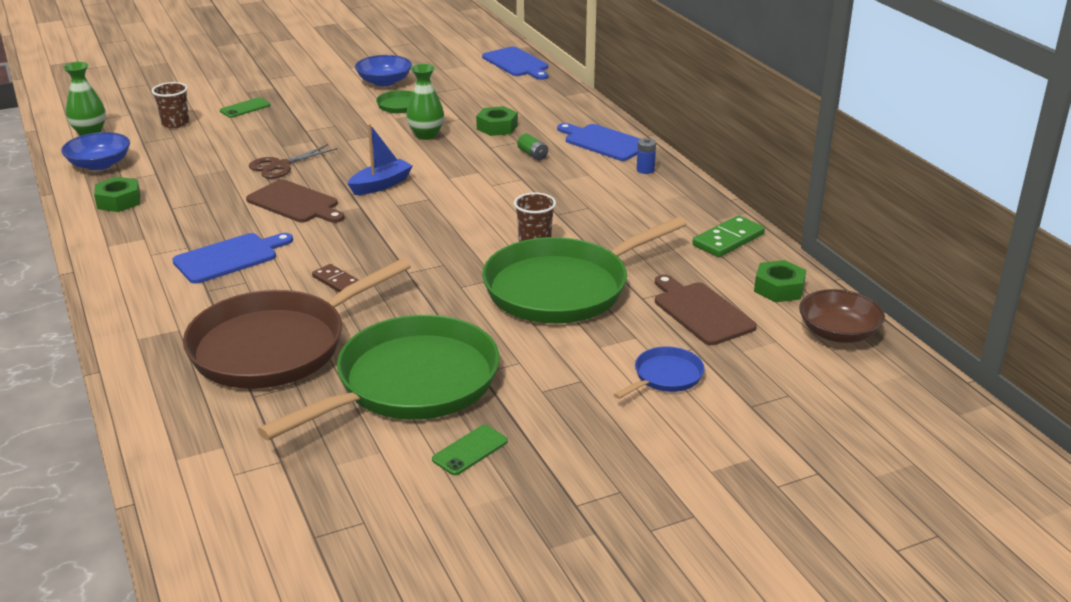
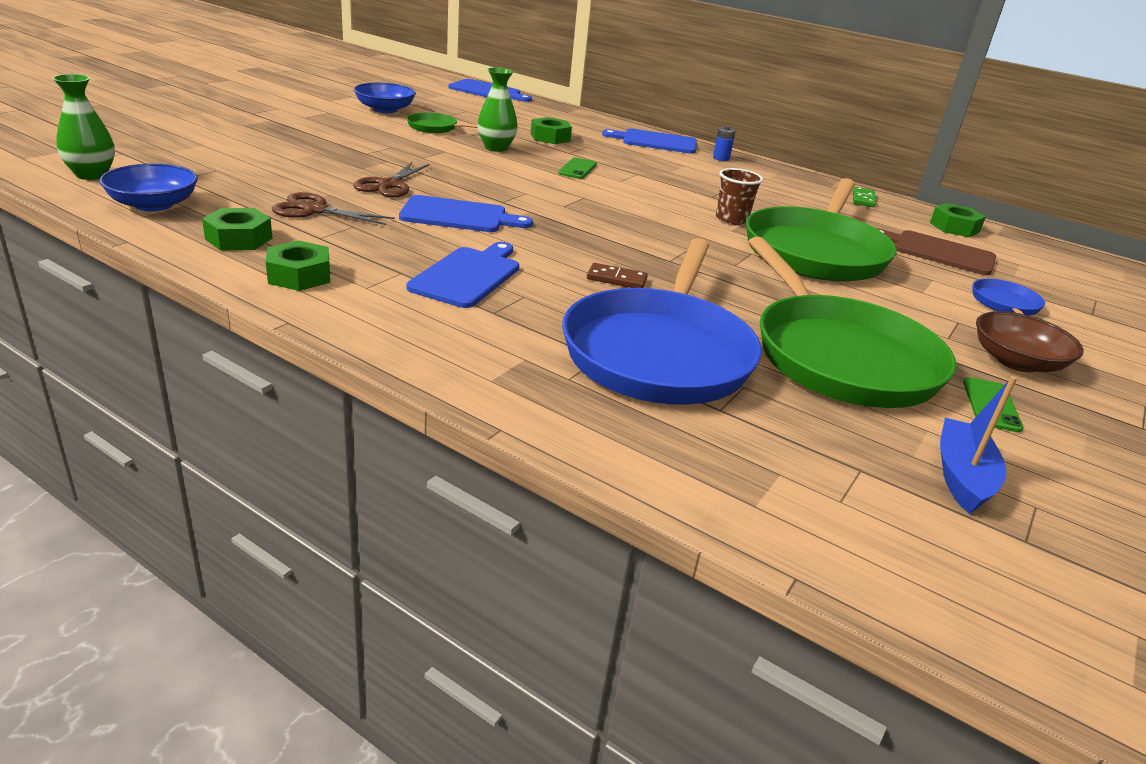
camera: 35 degrees left, 0 degrees up
(120, 237) = (299, 275): none -> green nut
(175, 123) = (198, 157): brown cup -> none
(197, 183) = (315, 210): none -> brown scissors
(245, 108) = (266, 139): green phone -> green phone (577, 169)
(275, 346) = (659, 353): brown pan -> blue pan
(295, 203) = (458, 216): brown cutting board -> blue cutting board
(381, 185) = (520, 191): blue boat -> blue boat (962, 477)
(411, 383) = (840, 357): green pan -> green pan turned 150 degrees clockwise
(532, 155) = (615, 155): green battery -> none
(728, 240) = (863, 199): green domino -> green domino, size x0.64
(838, 333) = (1042, 251): brown bowl -> brown bowl (1016, 362)

